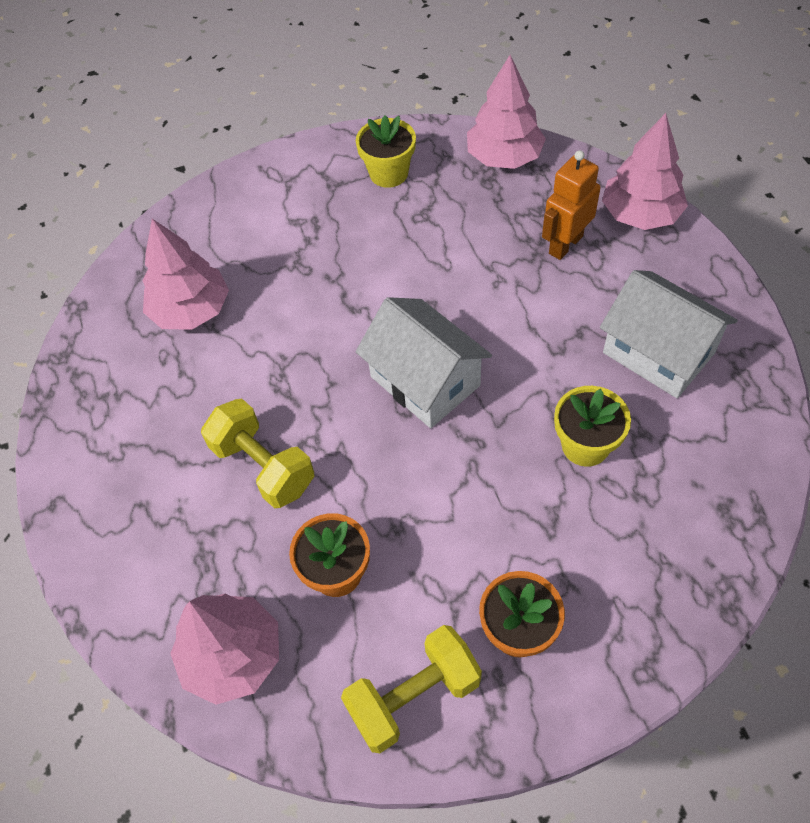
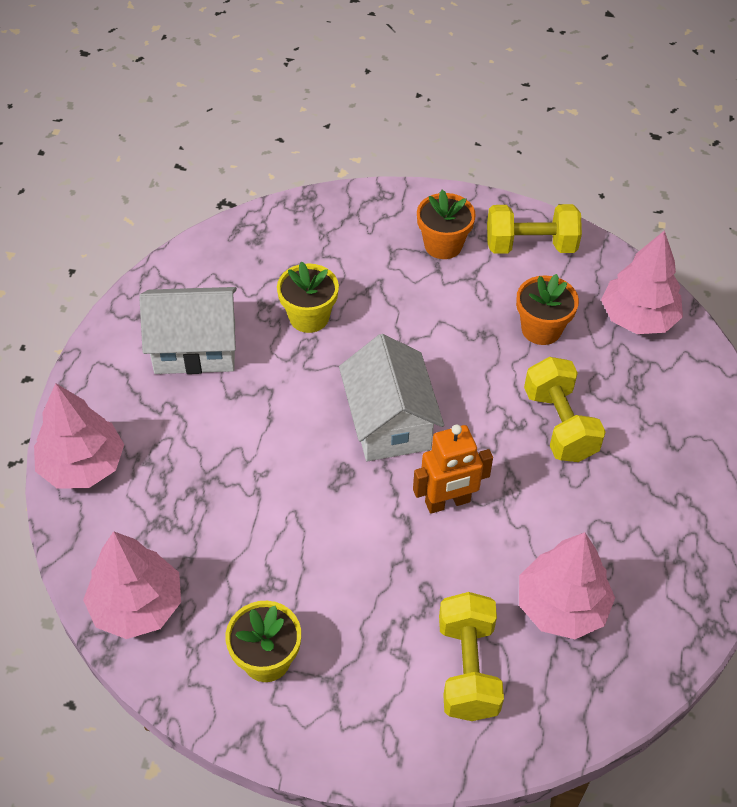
camera: 155 degrees left, 5 degrees down
(243, 236) = (467, 669): none -> yellow dumbbell
(565, 244) = (174, 474): orange robot -> orange robot (447, 502)
(658, 353) = (195, 348): white house -> white house turned 75 degrees counterclockwise

